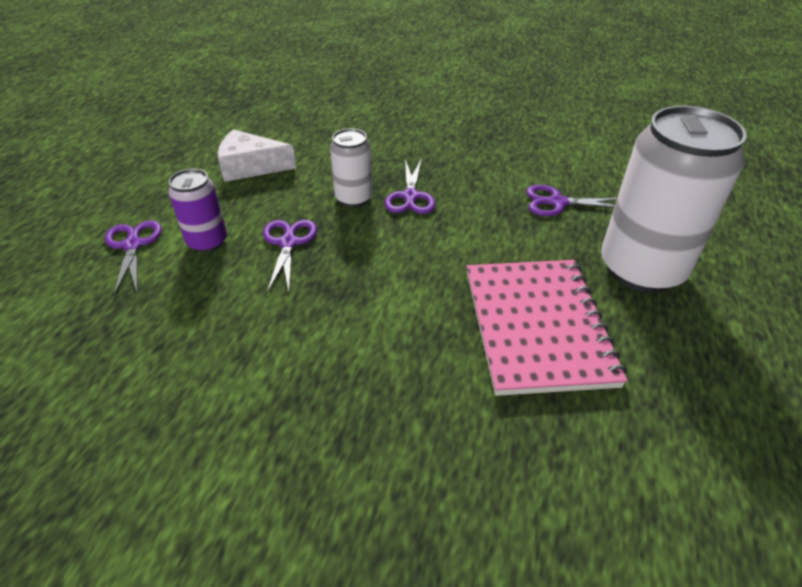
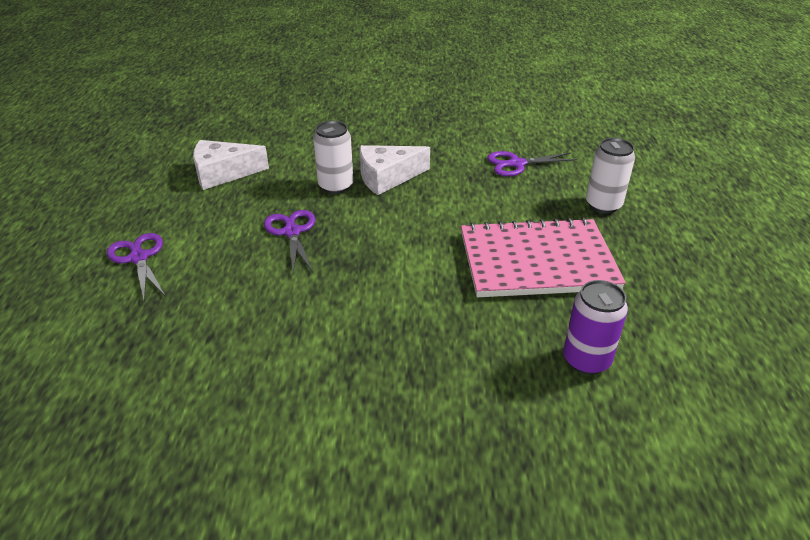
camera: 15 degrees left, 5 degrees down
(207, 242) = (213, 243): purple can -> purple can (586, 360)
(410, 196) = (387, 177): purple scissors -> white cheese
(537, 326) = (537, 261): pink notebook -> pink notebook turned 75 degrees counterclockwise
(641, 269) = (603, 205): white can -> white can, size x0.50

